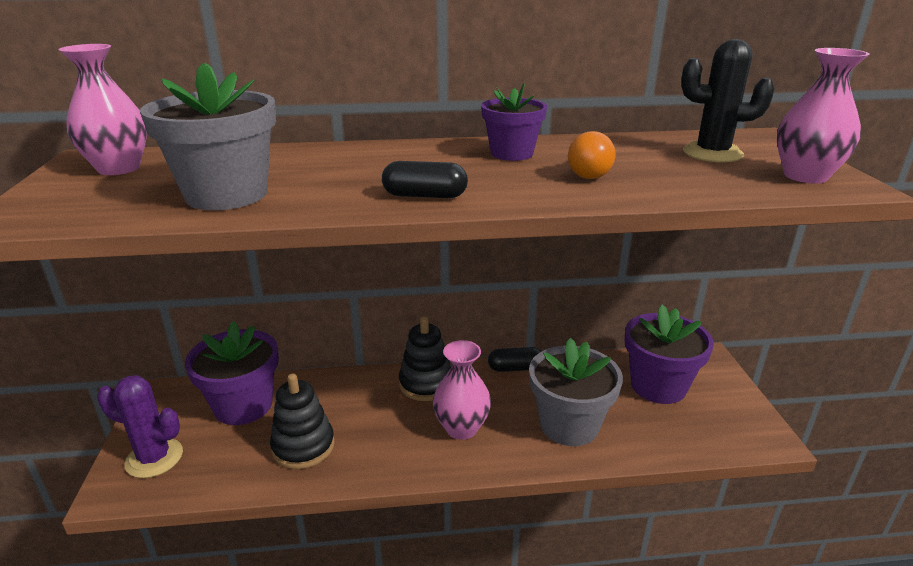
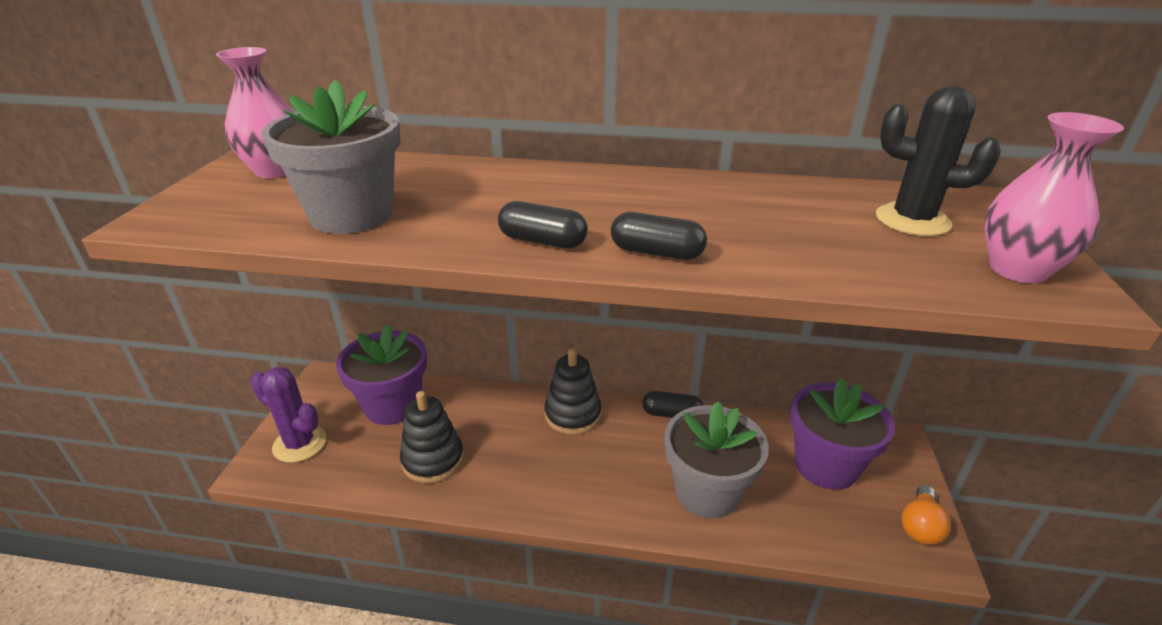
camera: 15 degrees right, 5 degrees up
(461, 428) = (592, 472): pink vase -> none
(511, 153) = (669, 194): purple flower pot -> none
(529, 193) = (656, 253): none -> black capsule
(589, 173) = (742, 232): orange light bulb -> orange light bulb (920, 526)

